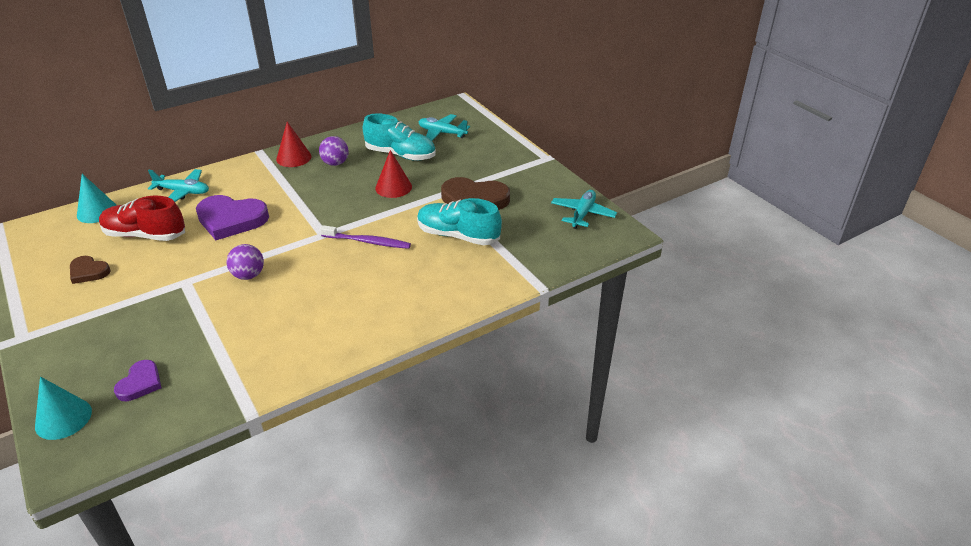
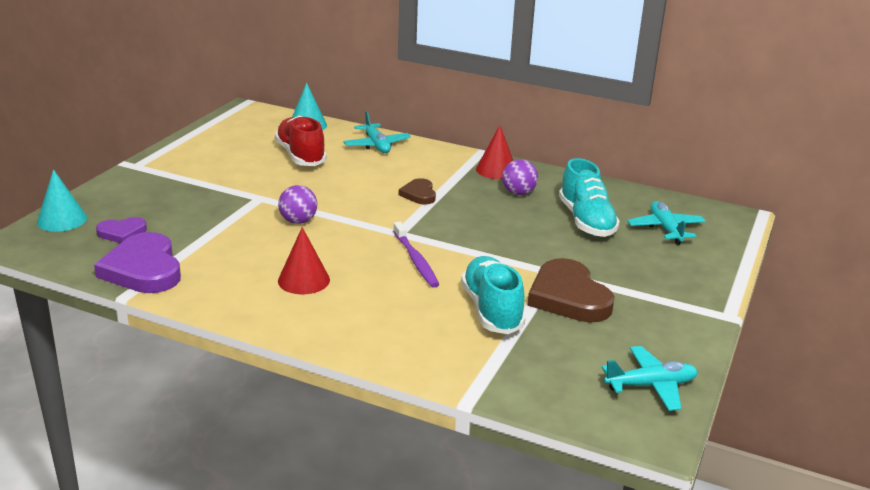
camera: 55 degrees right, 10 degrees down
(88, 272) = (231, 155): brown heart -> brown heart (419, 194)
(231, 220) = (365, 181): purple heart -> purple heart (143, 269)
(393, 187) = (524, 239): red cone -> red cone (303, 280)

